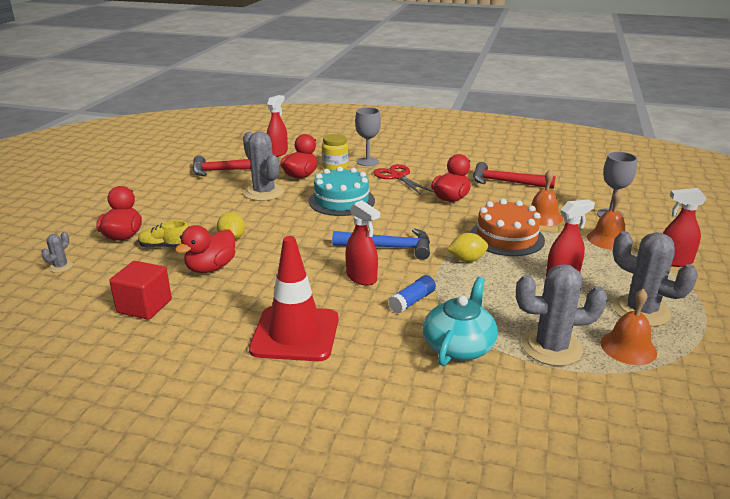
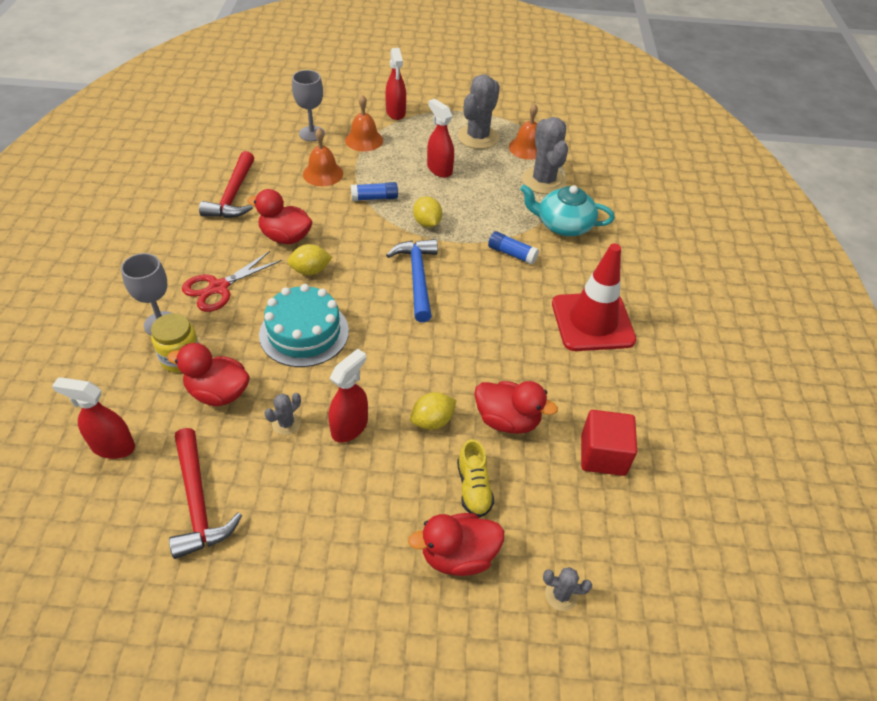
camera: 105 degrees left, 20 degrees up
(264, 193) = (286, 423): grey cactus -> grey cactus, size x0.47
(361, 278) = (484, 291): red spray bottle -> red spray bottle (350, 427)
(408, 206) = (310, 271): none -> yellow lemon
(506, 237) = (374, 198): orange cake -> blue glue stick

